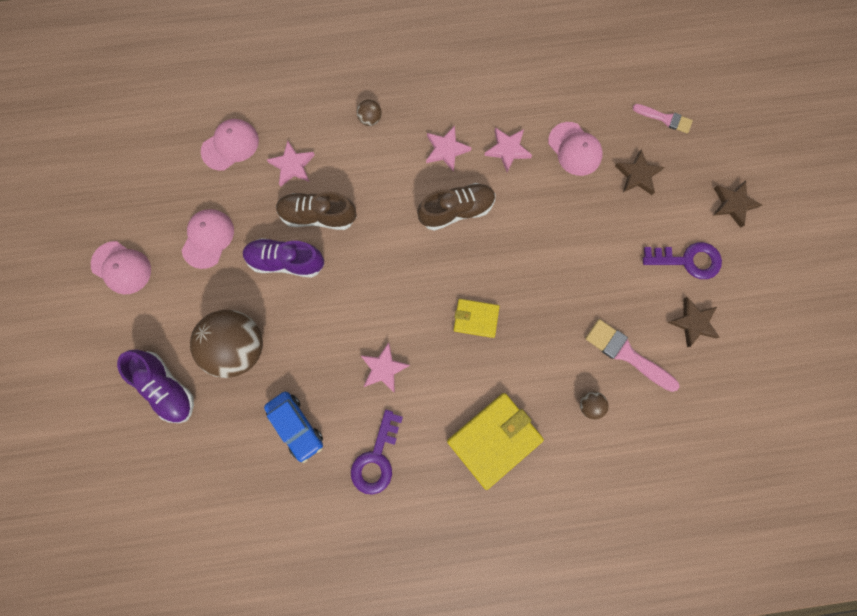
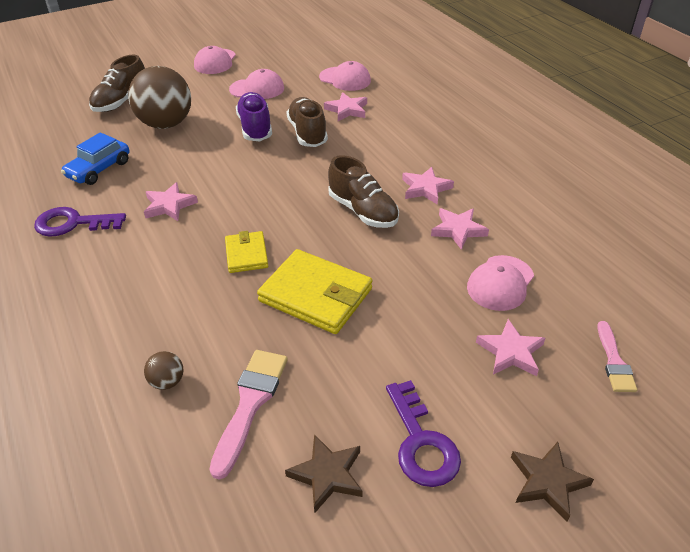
camera: 70 degrees right, 35 degrees down
(167, 387) = (121, 101): purple shoe -> brown shoe
(370, 119) = (422, 137): brown ball -> none
(494, 439) = (106, 303): yellow wallet -> yellow wallet (316, 295)
(637, 175) = (510, 352): brown star -> pink star

